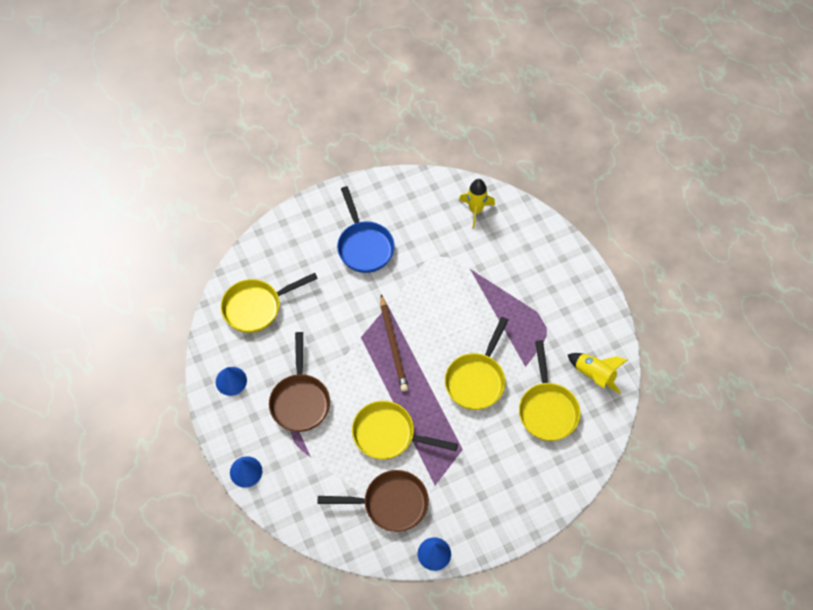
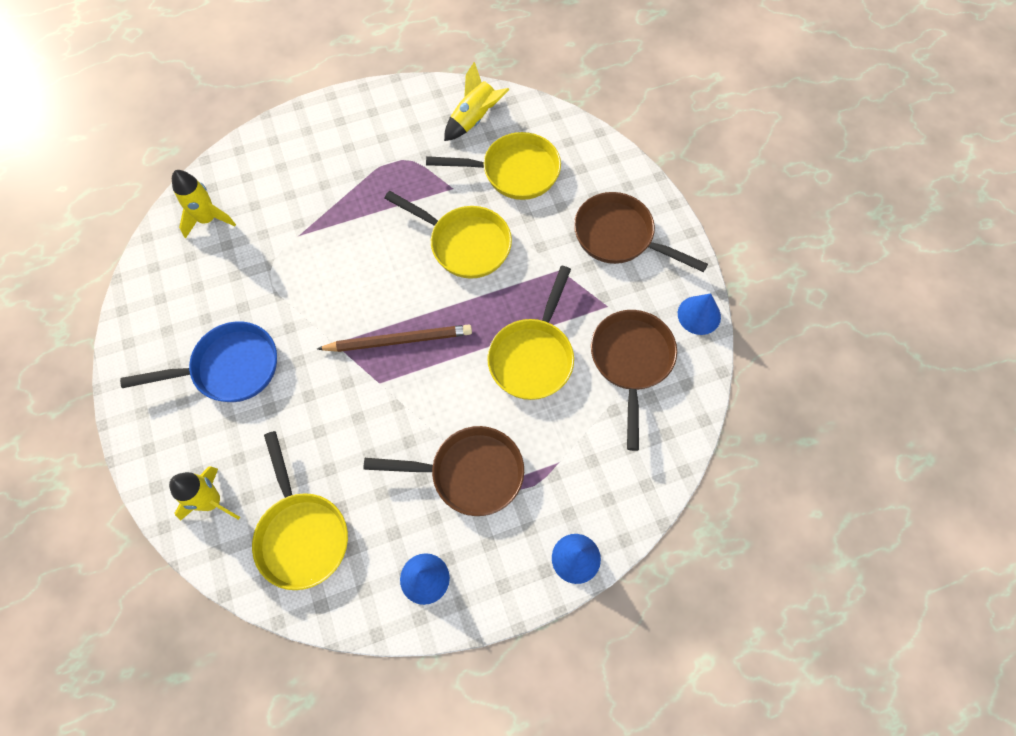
camera: 85 degrees left, 5 degrees up
(275, 254) = (212, 501): none -> yellow rocket
(497, 492) = (619, 237): none -> brown pan

